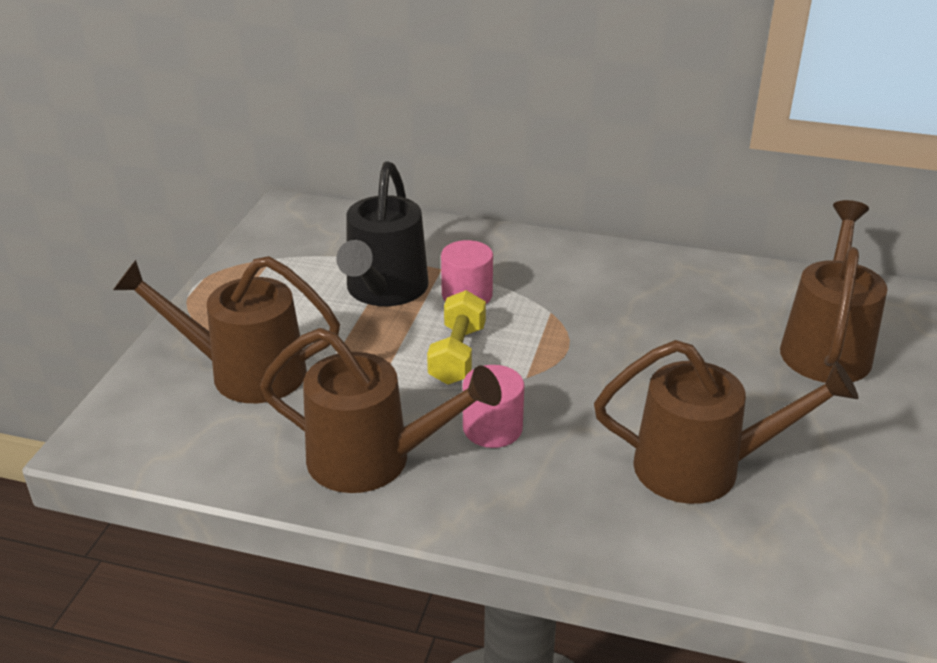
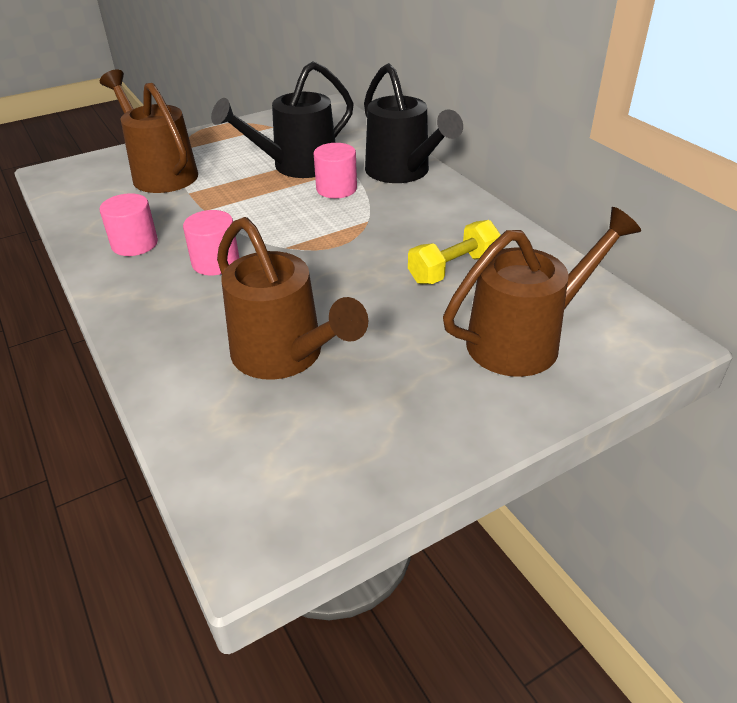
camera: 45 degrees right, 5 degrees up
(375, 460) = (135, 244): brown watering can -> pink cylinder
(457, 354) = (271, 216): yellow dumbbell -> yellow dumbbell (453, 269)
(497, 249) = (403, 173): none -> black watering can

